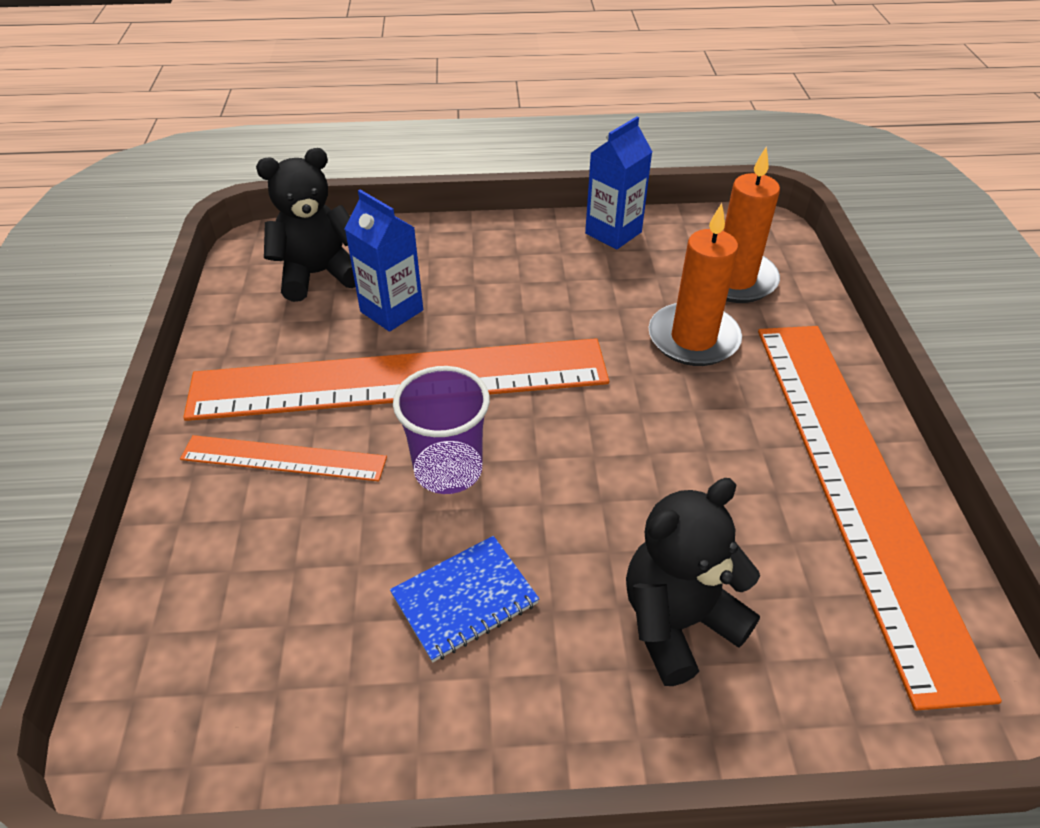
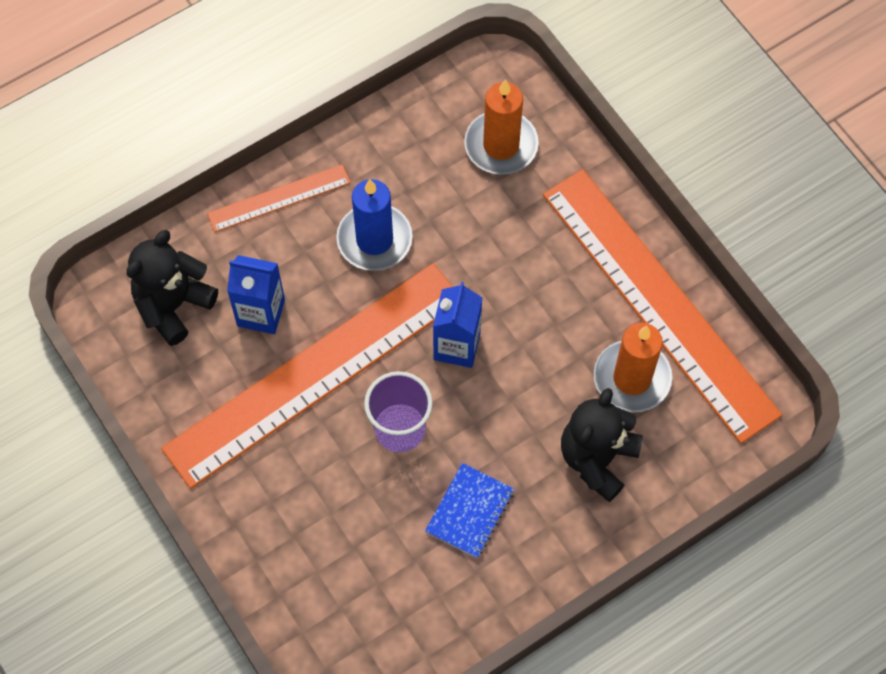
camera: 30 degrees left, 20 degrees up
(284, 458) = (285, 479): orange ruler -> orange ruler (279, 198)
(550, 300) = (374, 239): none -> blue candle
(613, 233) = (380, 136): blue carton -> blue carton (457, 346)
(693, 338) = (500, 225): orange candle -> orange candle (632, 378)

